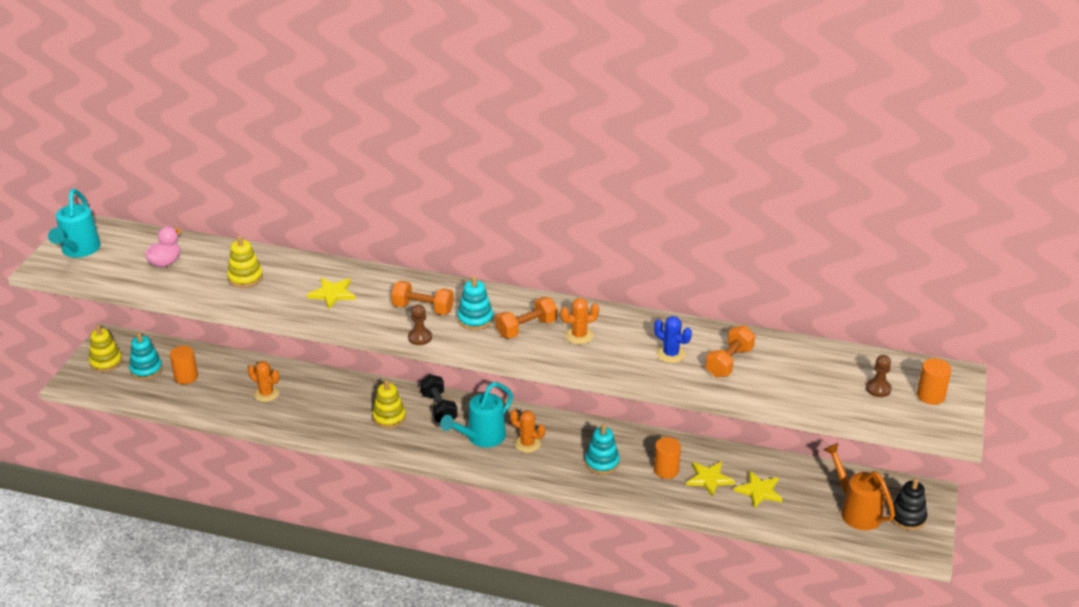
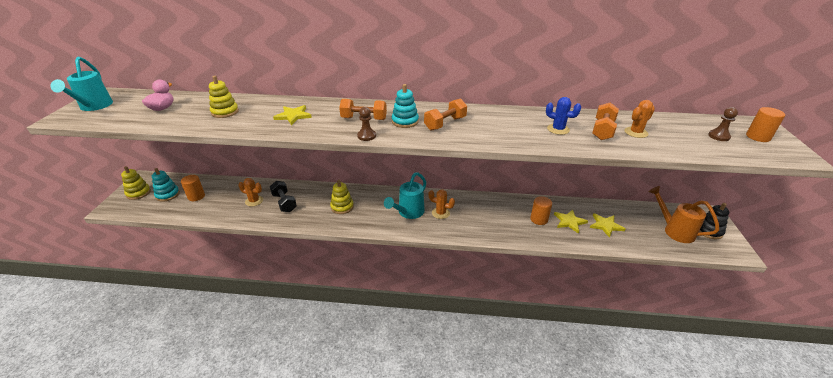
camera: 10 degrees left, 0 degrees up
(439, 408) = (375, 197): black dumbbell -> black dumbbell (284, 203)
(579, 335) = (485, 124): orange cactus -> orange cactus (636, 132)
(602, 462) = (495, 219): turquoise stacking toy -> none

